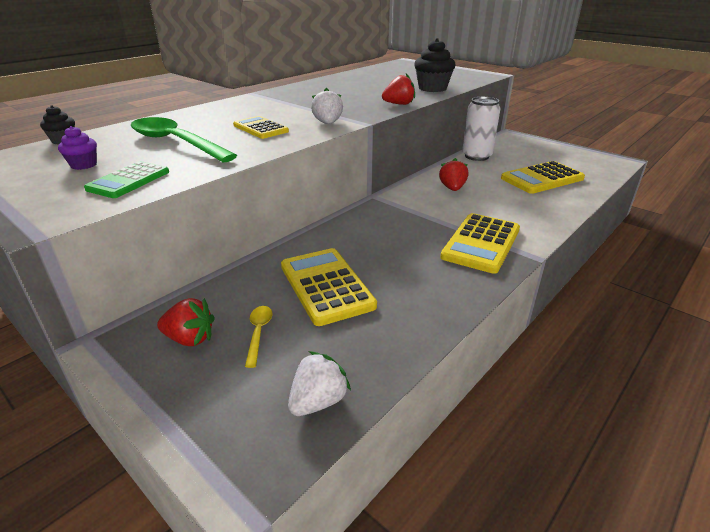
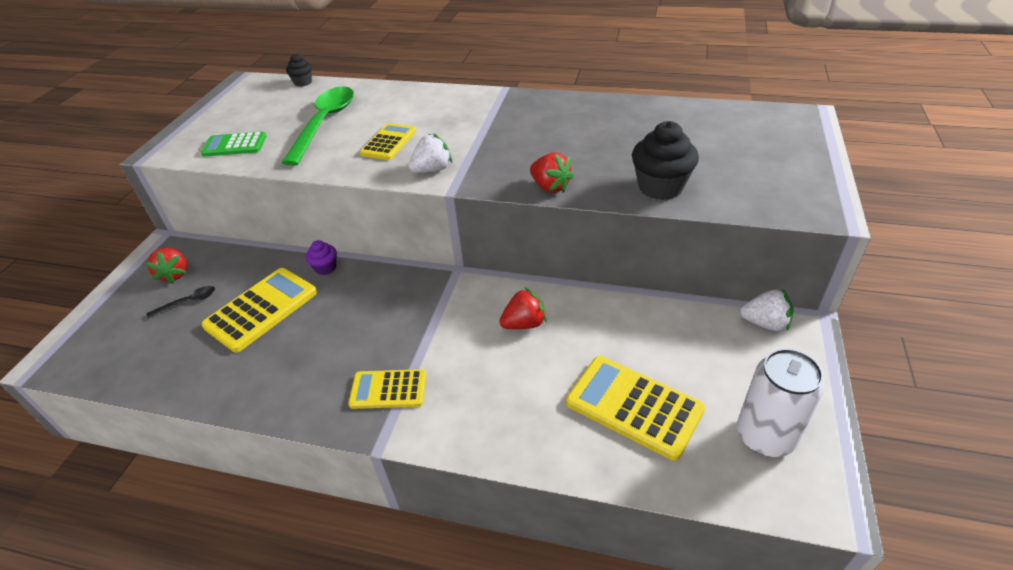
camera: 65 degrees right, 10 degrees up
(84, 165) = (257, 115): purple cupcake -> purple cupcake (325, 268)
(258, 333) = (188, 302): yellow spoon -> black spoon
(318, 401) = (118, 364): white strawberry -> white strawberry (765, 323)
(476, 156) = (661, 314): white can -> white can (765, 436)
(481, 243) = (388, 389): yellow calculator -> yellow calculator, size x0.63

